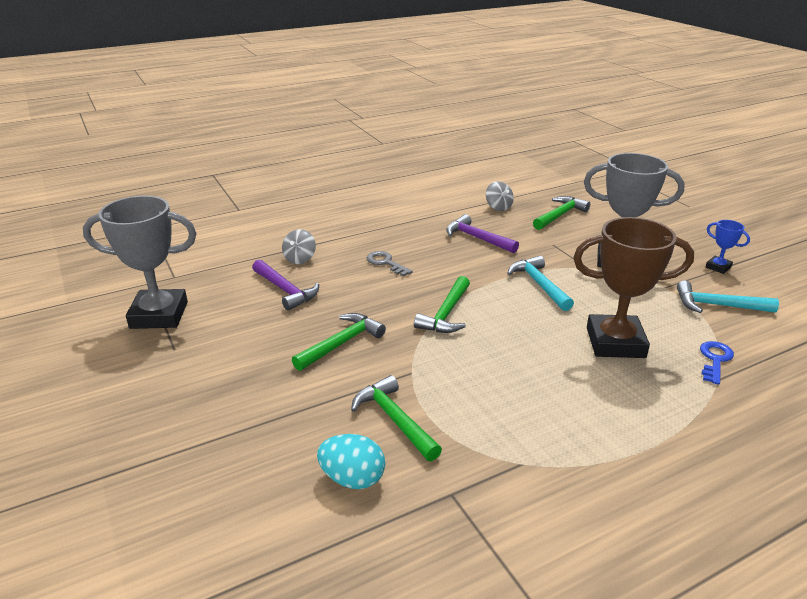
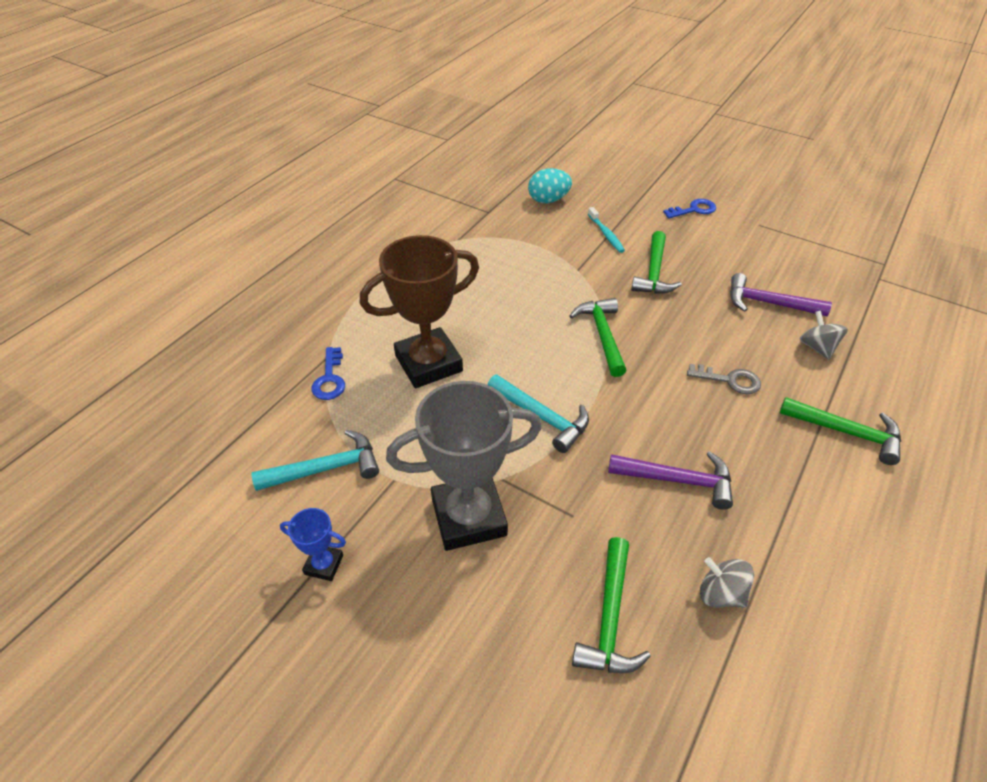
camera: 150 degrees right, 15 degrees up
(159, 315) = (818, 242): grey trophy -> none
(206, 390) = (694, 210): none -> blue key
(338, 399) = (606, 234): none -> turquoise toothbrush
(394, 419) = (556, 235): green hammer -> green hammer (846, 432)

